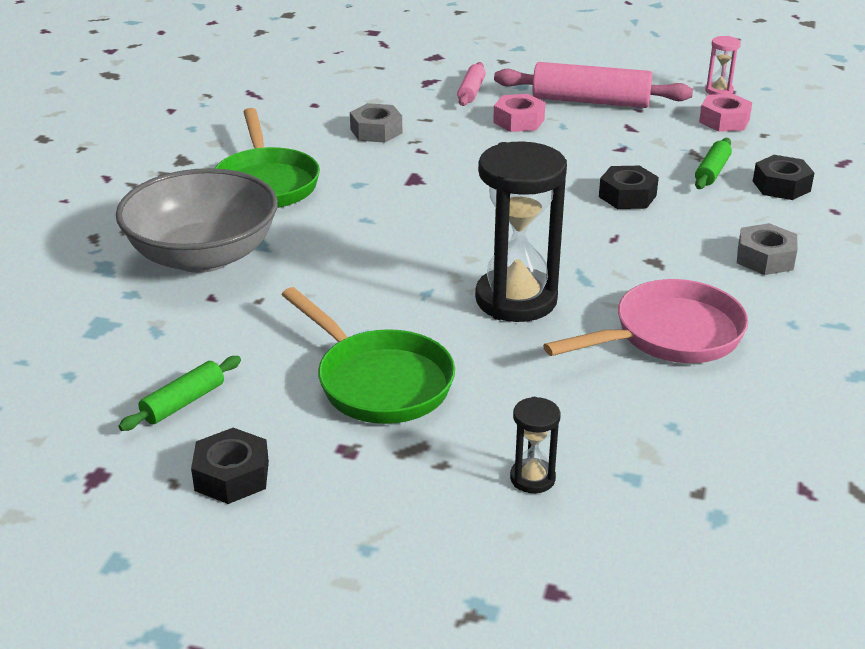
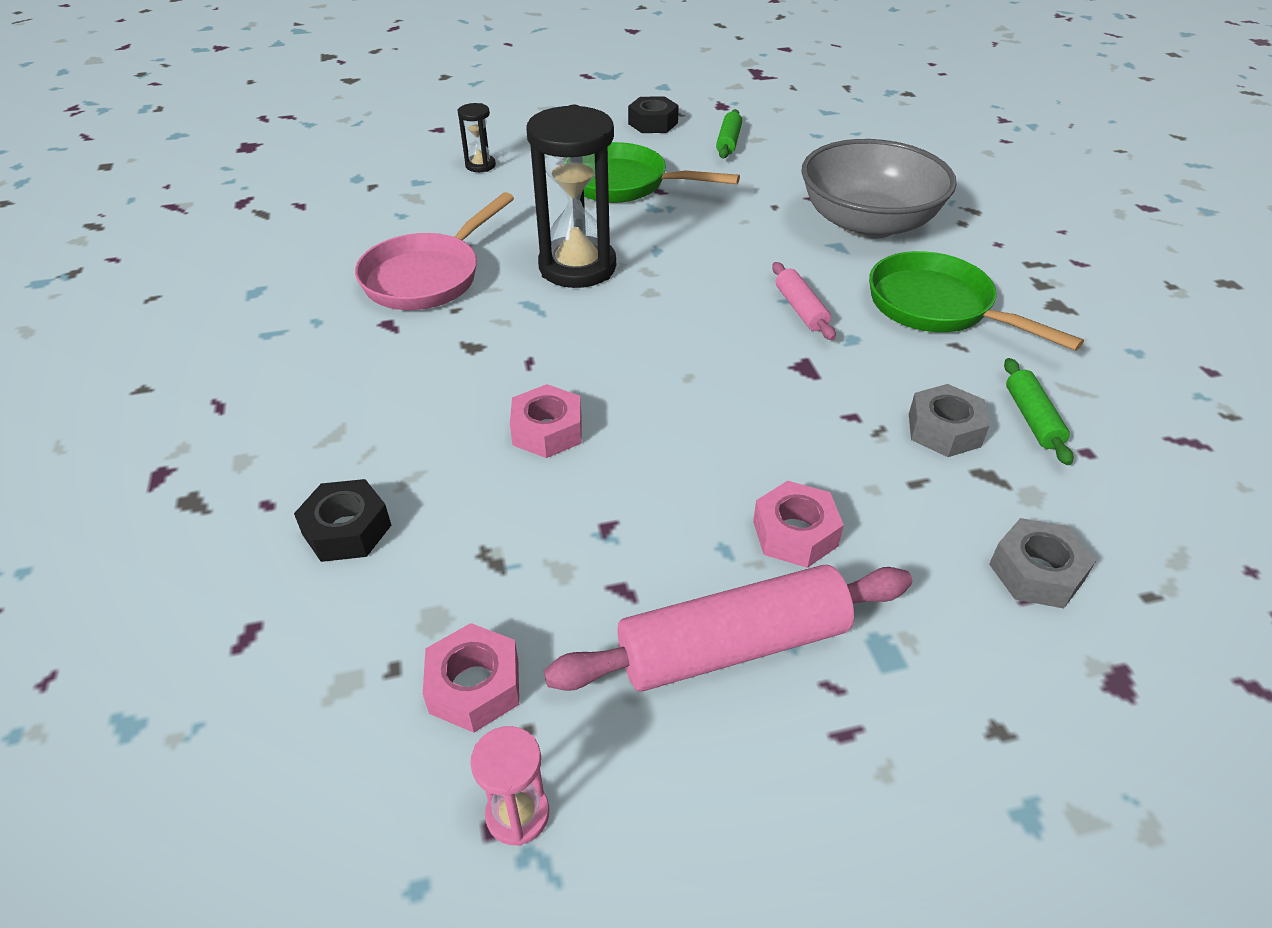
camera: 150 degrees right, 10 degrees up
(471, 91) = (936, 585): pink rolling pin -> pink rolling pin (800, 309)
(627, 196) = (547, 431): black nut -> pink nut
(712, 172) = (455, 524): green rolling pin -> green rolling pin (1032, 419)
(765, 258) = (353, 390): grey nut -> grey nut (1036, 572)

